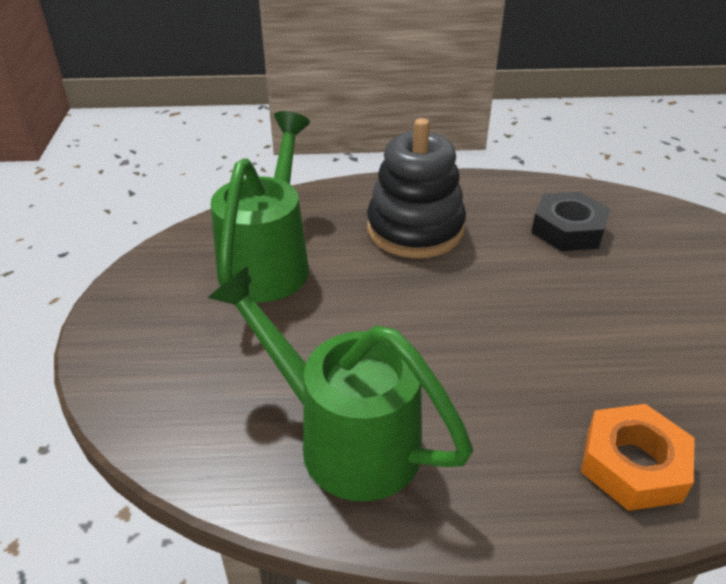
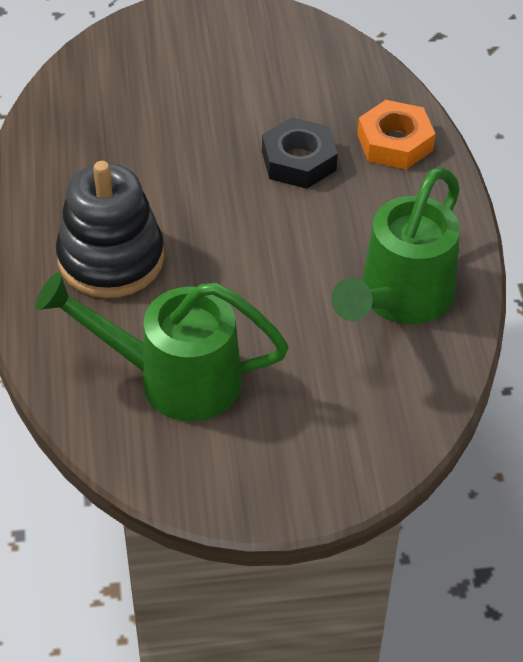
camera: 95 degrees left, 10 degrees up
(568, 230) = (110, 142): black nut -> black nut (298, 161)

